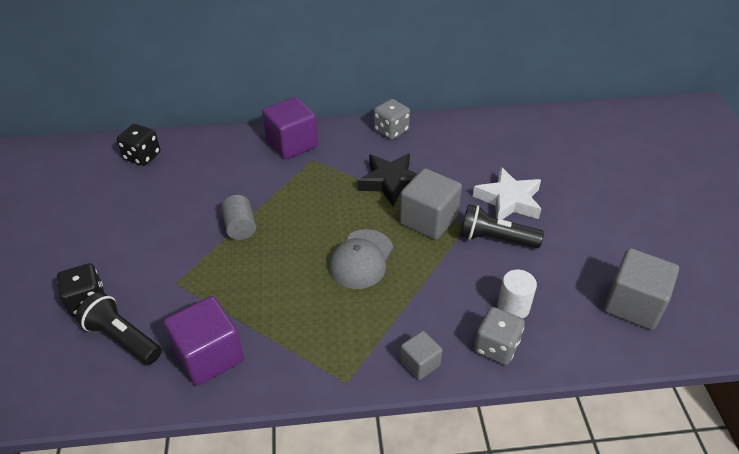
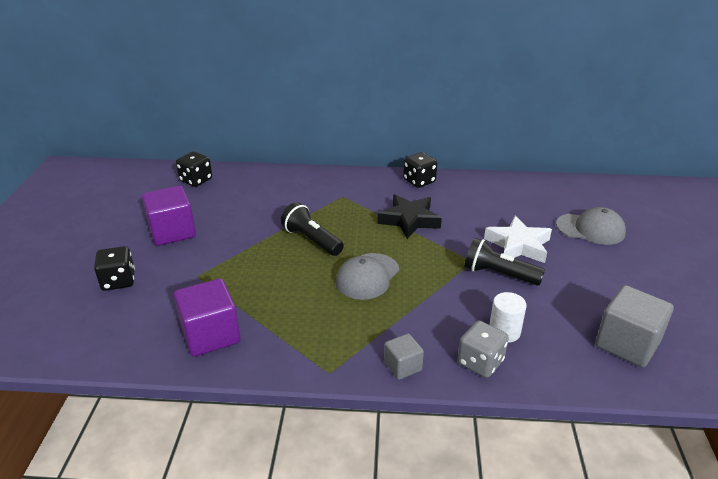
camera: 10 degrees right, 10 degrees down
(122, 338) = (140, 312): black flashlight -> black flashlight (311, 240)
(240, 227) = (265, 240): grey cylinder -> none
(292, 144) = (327, 183): purple cube -> purple cube (172, 232)
(391, 130) = (419, 181): grey dice -> black dice
(428, 220) = (438, 252): grey cube -> none
(577, 171) = (590, 229): none -> grey cap

